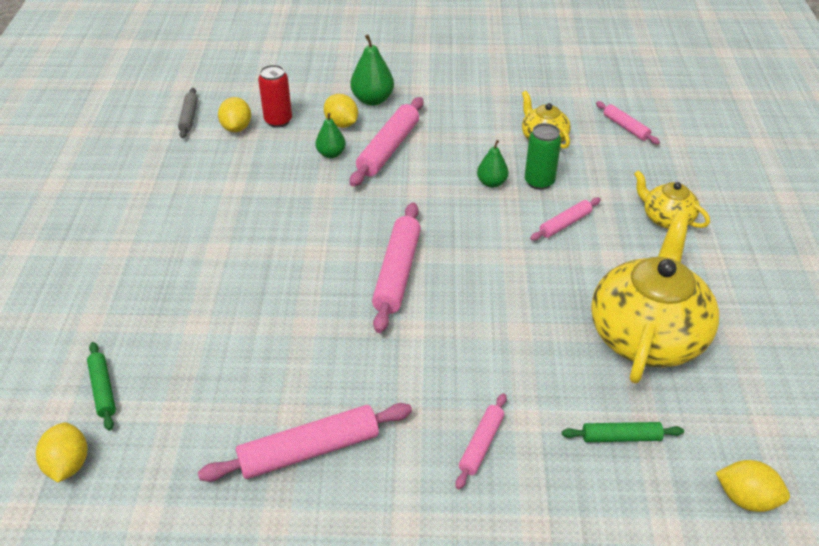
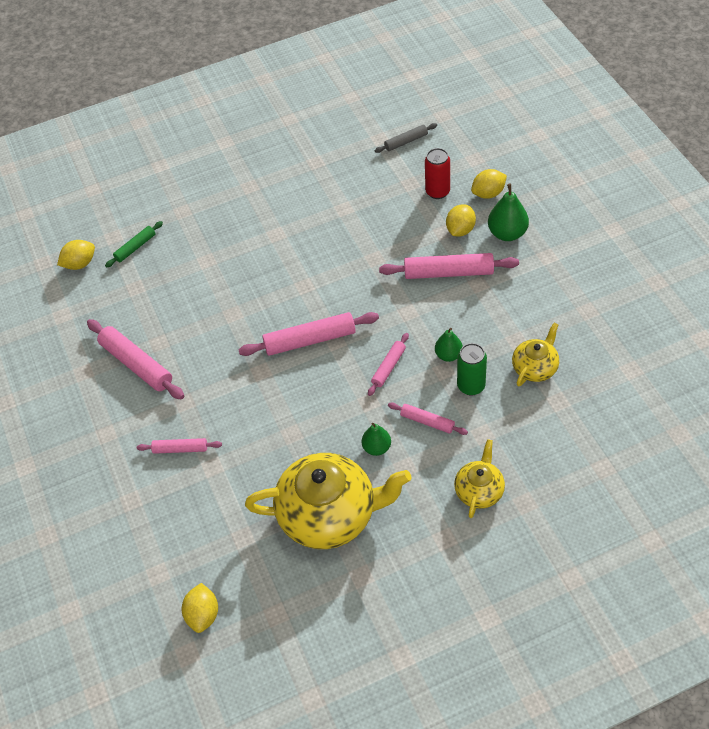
camera: 70 degrees right, 10 degrees up
(236, 128) = (412, 173): yellow lemon -> yellow lemon (488, 193)
(331, 154) = (418, 242): green pear -> green pear (377, 448)
(621, 437) = (222, 526): green rolling pin -> none
(625, 127) = (596, 422): pink rolling pin -> pink rolling pin (388, 367)

